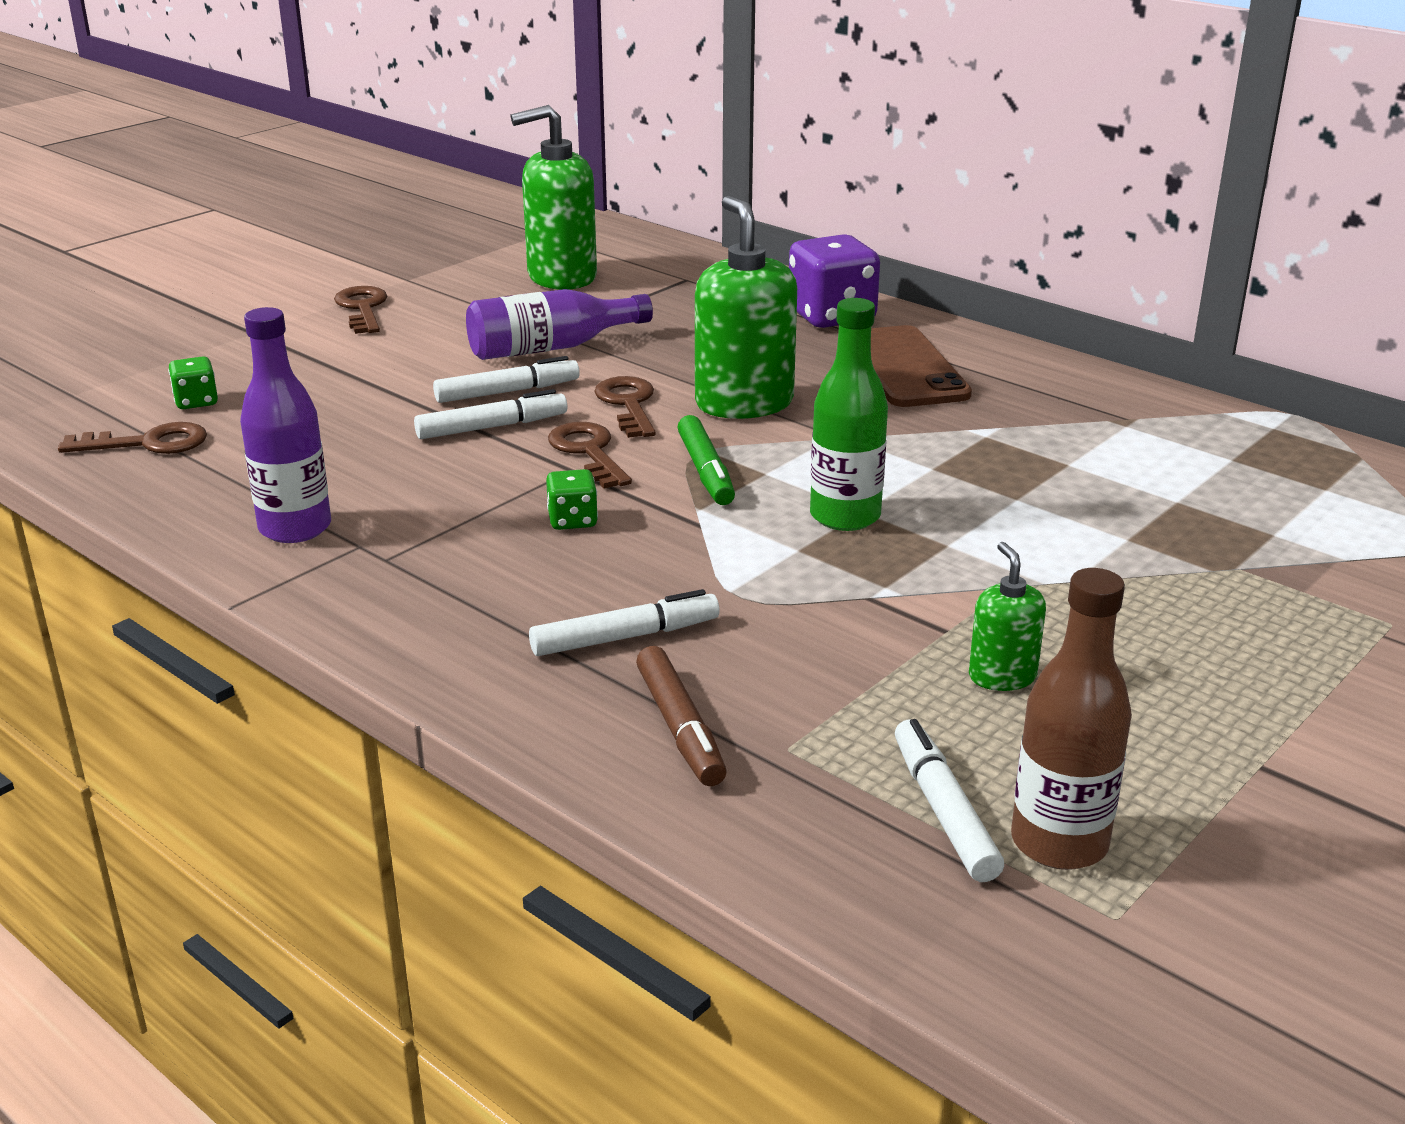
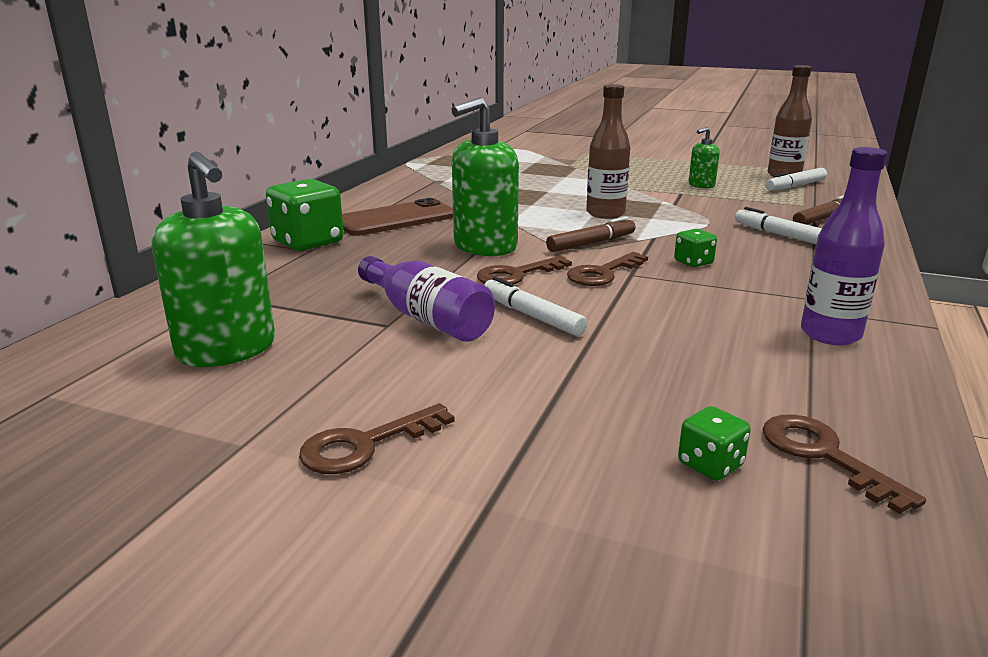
camera: 110 degrees left, 5 degrees down
(492, 427) = (599, 308): white marker -> none
(706, 471) = (591, 243): green marker -> brown marker
(831, 316) = (308, 242): purple dice -> green dice
(845, 516) = (605, 214): green bottle -> brown bottle

